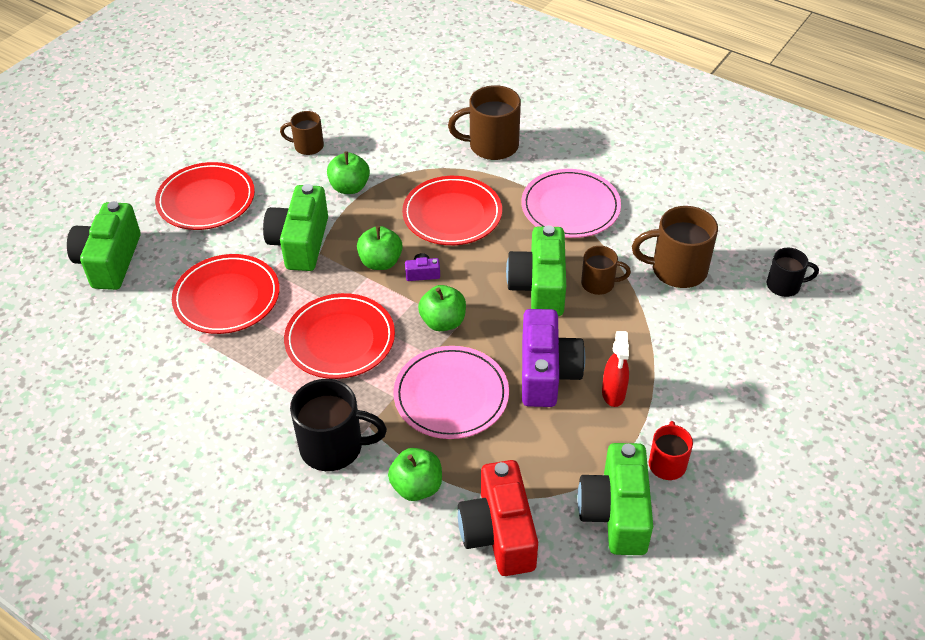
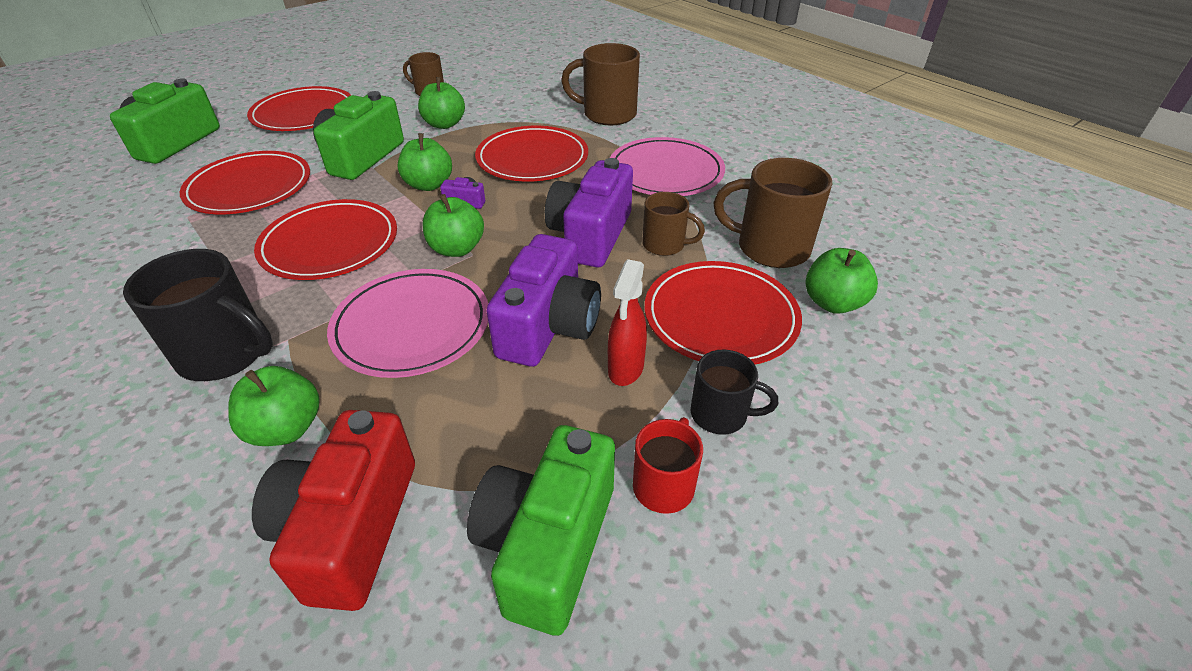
camera: 15 degrees right, 5 degrees down
(539, 286) = (591, 235): green camera -> purple camera
(661, 339) = (720, 317): none -> red plate
(732, 310) = (833, 303): none -> green apple
(784, 285) = (914, 289): black mug -> black mug (721, 414)

